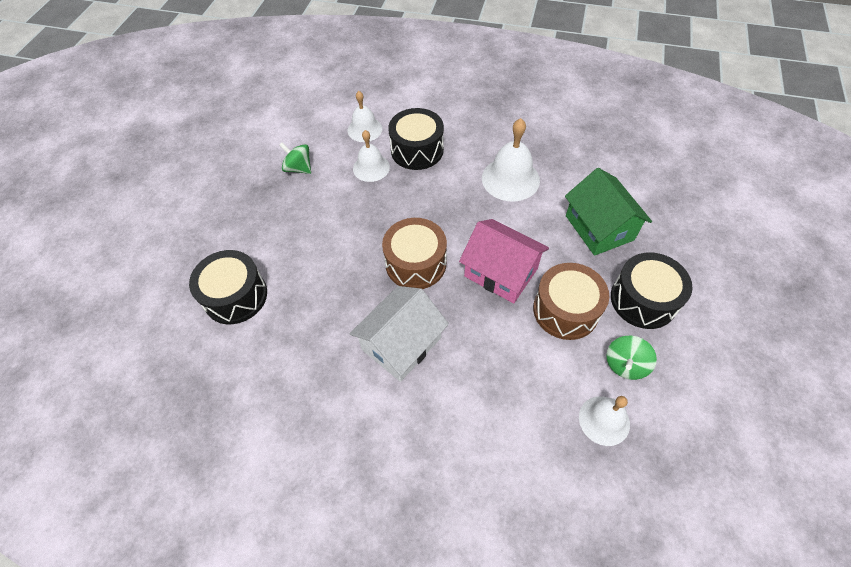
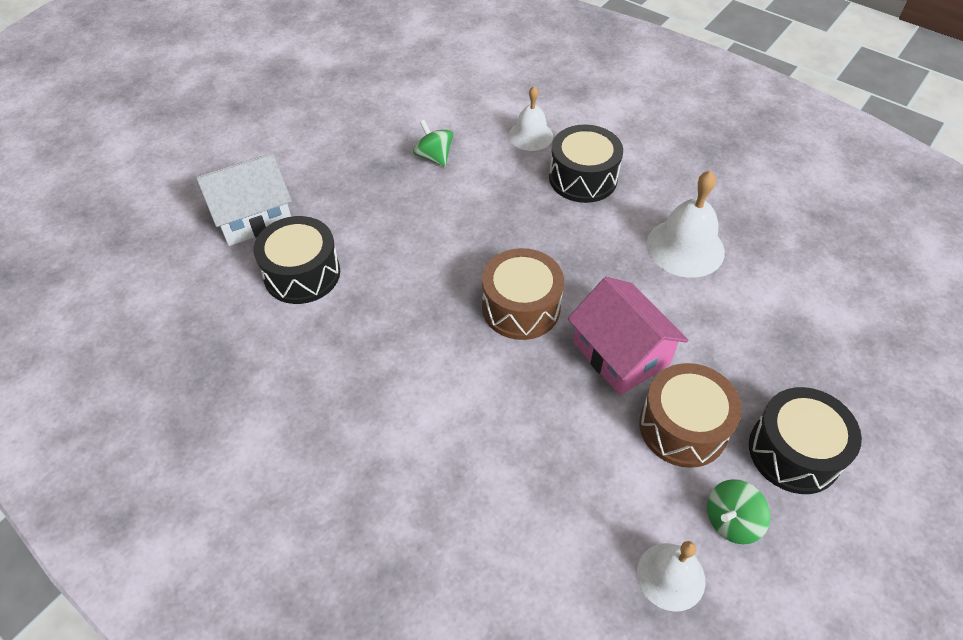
camera: 20 degrees right, 5 degrees down
(371, 167) = (518, 181): white bell -> none
(401, 344) = (462, 392): white house -> white house (253, 217)
(599, 228) = (775, 344): green house -> none

